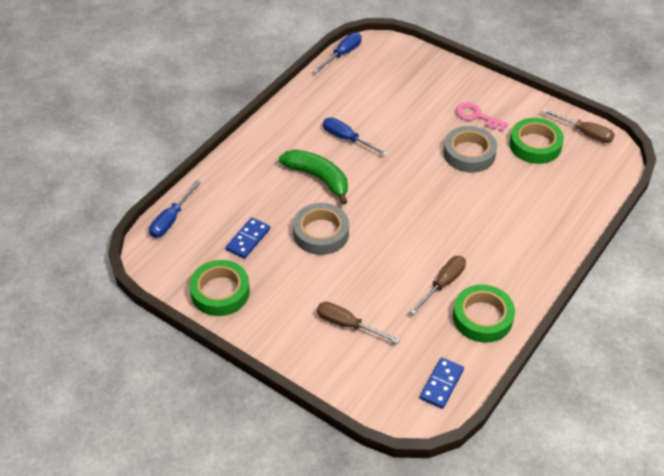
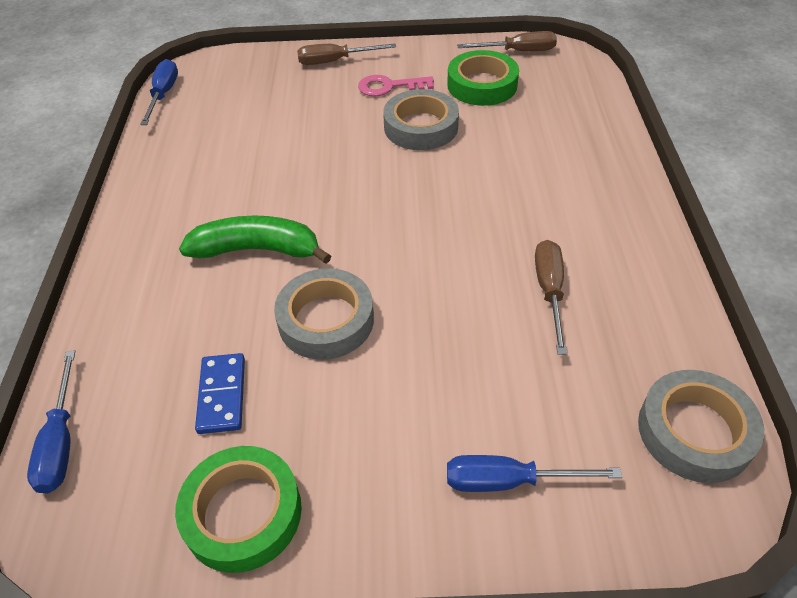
camera: 35 degrees left, 0 degrees up
(347, 139) = (254, 183): blue screwdriver -> blue screwdriver (509, 481)
(347, 325) = (487, 431): brown screwdriver -> brown screwdriver (335, 61)
(441, 384) = (694, 431): blue domino -> grey tape
(482, 317) = (639, 304): green tape -> none

